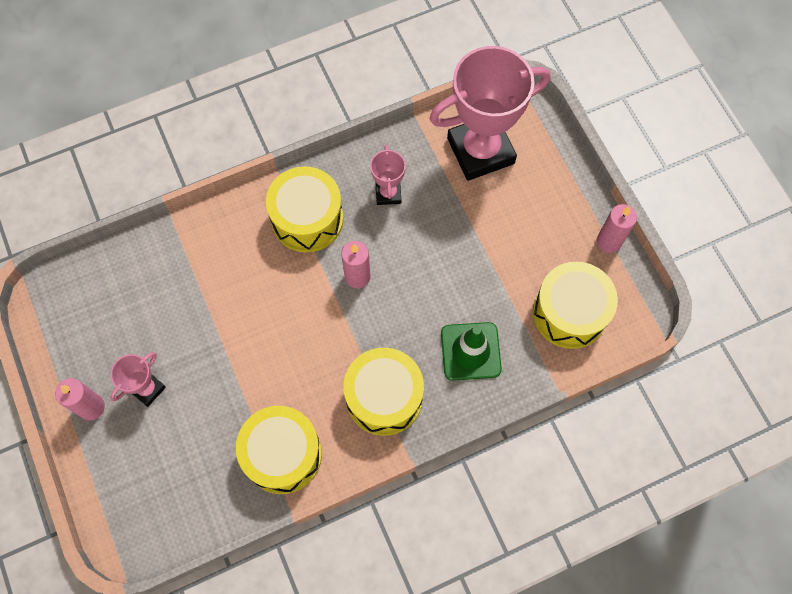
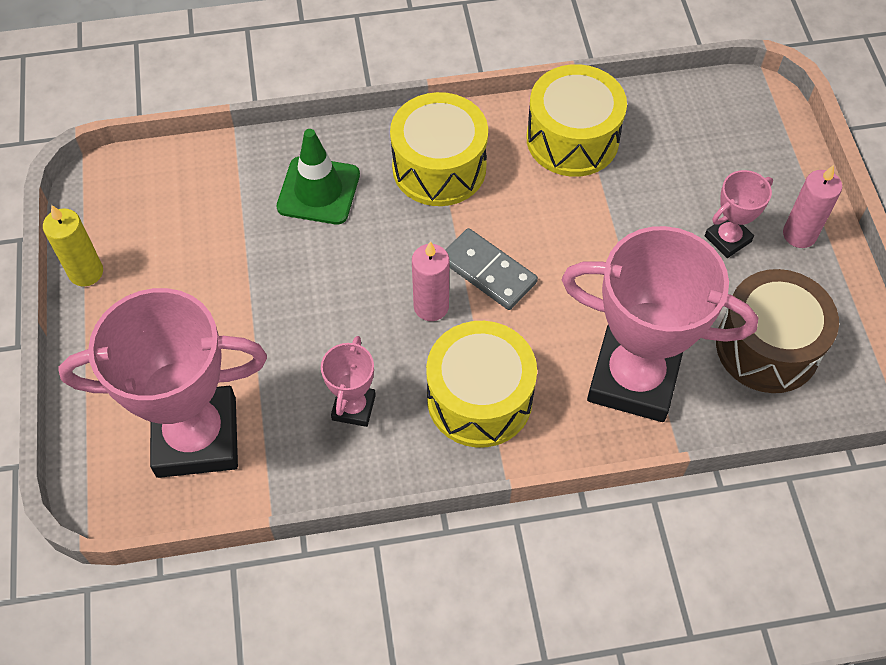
camera: 165 degrees left, 10 degrees down
(114, 305) = (767, 347): none -> brown drum
(206, 258) = (633, 379): none -> pink trophy
(324, 314) = (488, 271): none -> grey domino
(569, 313) = (180, 204): yellow drum -> none
(608, 242) = (86, 272): pink candle -> yellow candle

